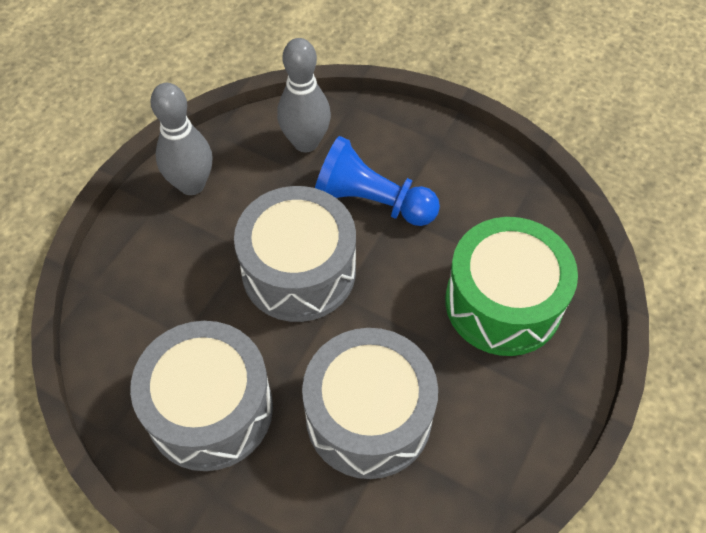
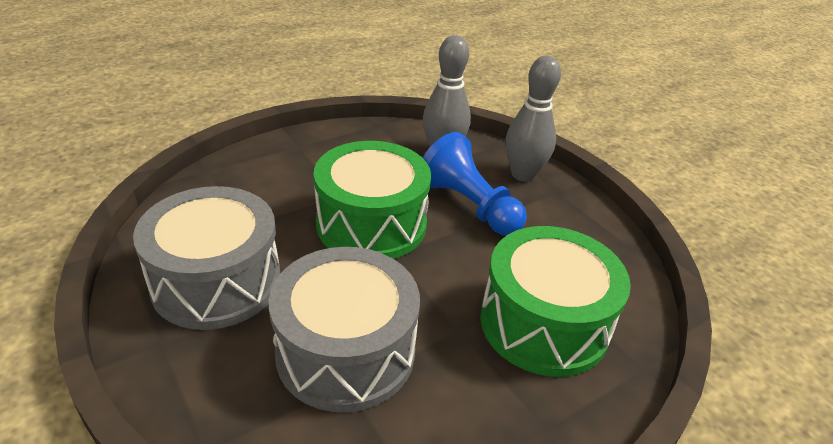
camera: 25 degrees right, 20 degrees down
(192, 184) = (334, 144): grey bowling pin -> grey bowling pin (523, 174)
(299, 271) = (371, 224): grey drum -> green drum

